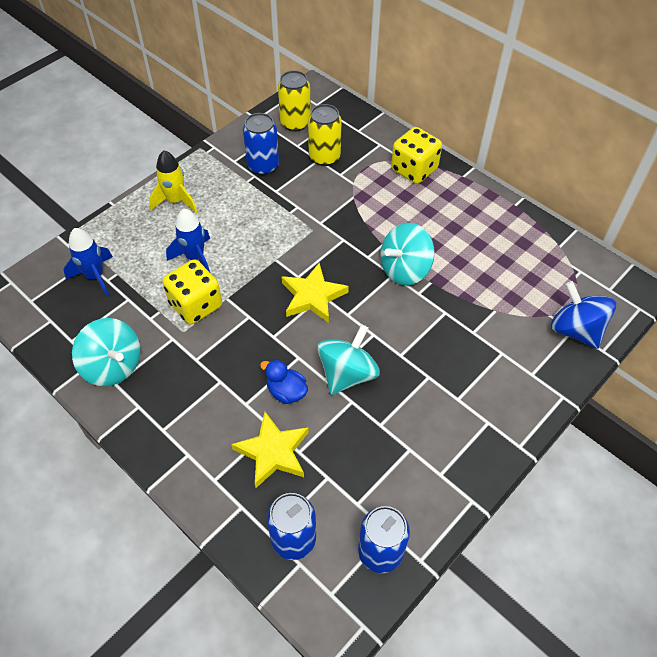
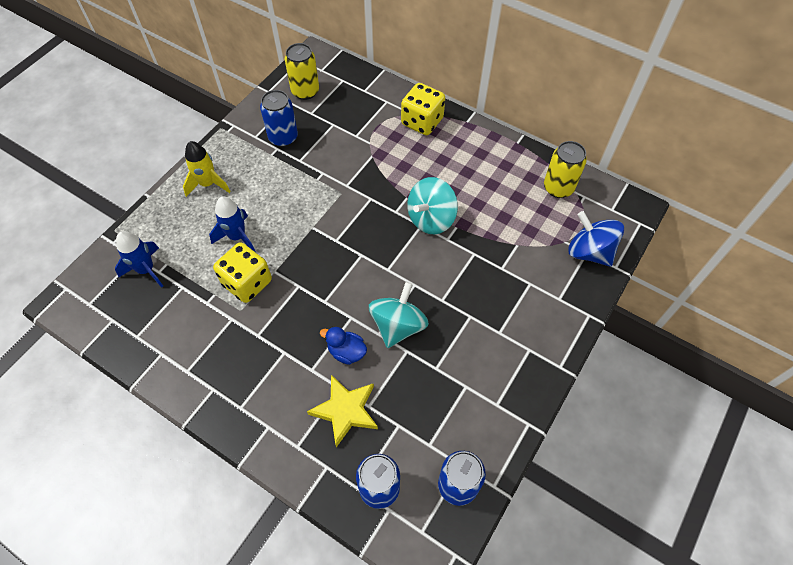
camera: 10 degrees left, 5 degrees up
(113, 366) = (181, 354): turquoise spinning top -> none
(312, 296) = (353, 257): yellow star -> none
(324, 157) = (338, 121): yellow can -> yellow can (558, 188)

